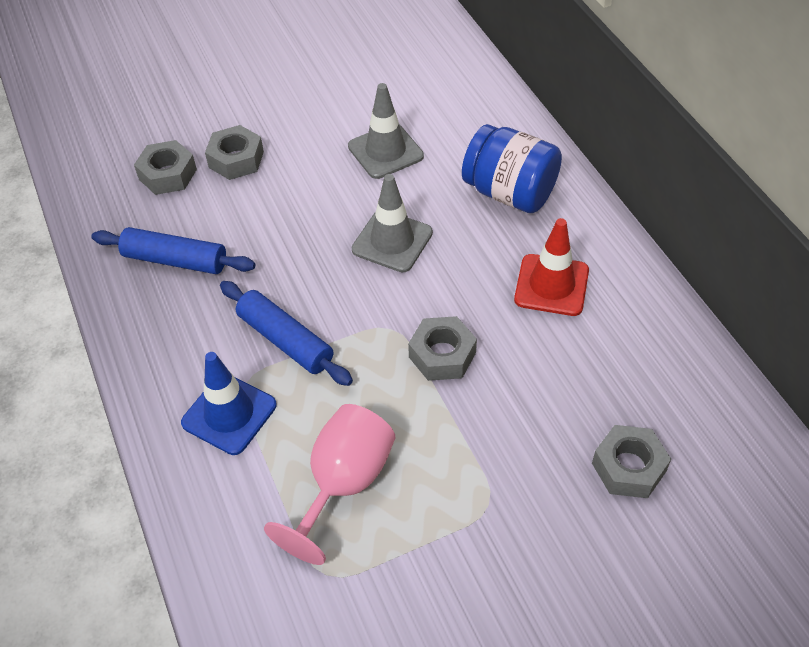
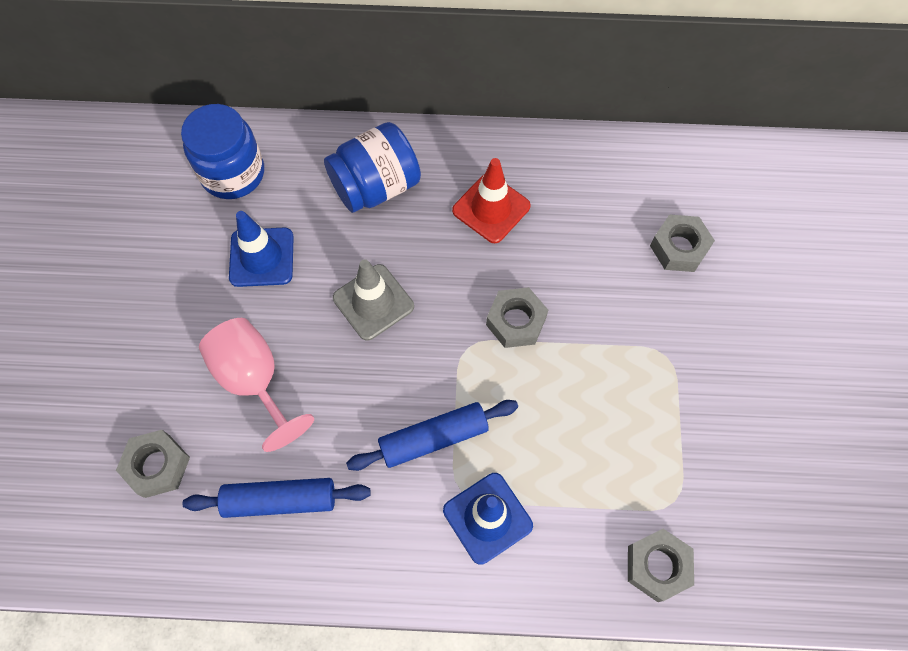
camera: 65 degrees left, 15 degrees up
(175, 260) = (280, 500): blue rolling pin -> blue rolling pin turned 45 degrees clockwise
(236, 159) = (181, 392): grey nut -> grey nut (657, 566)
(343, 483) = (601, 453): pink goblet -> pink goblet (254, 380)
(385, 151) = (261, 257): grey traffic cone -> blue traffic cone
(451, 99) = (233, 173): none -> blue jar

